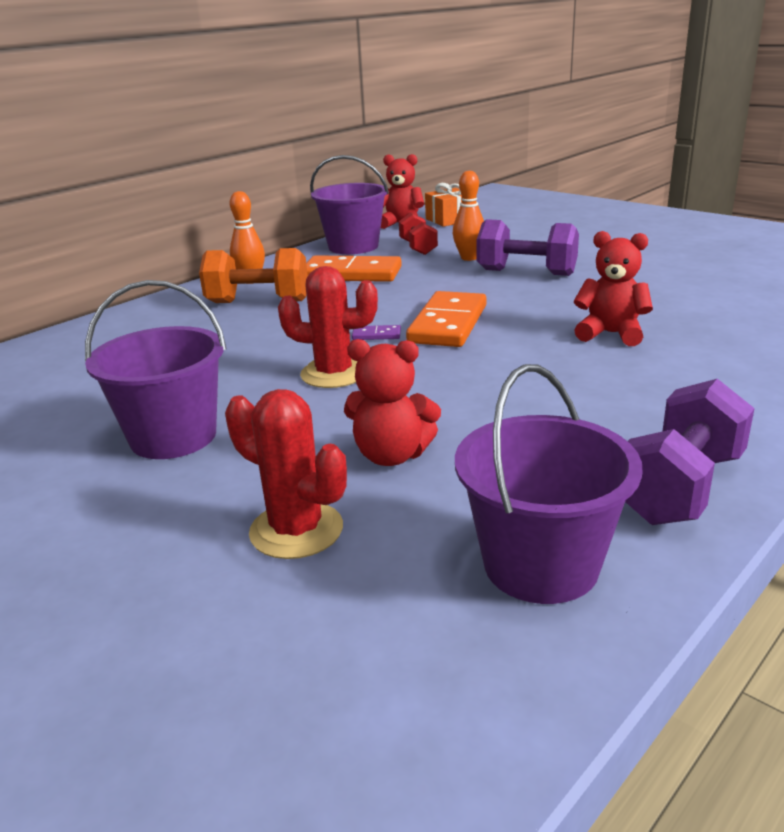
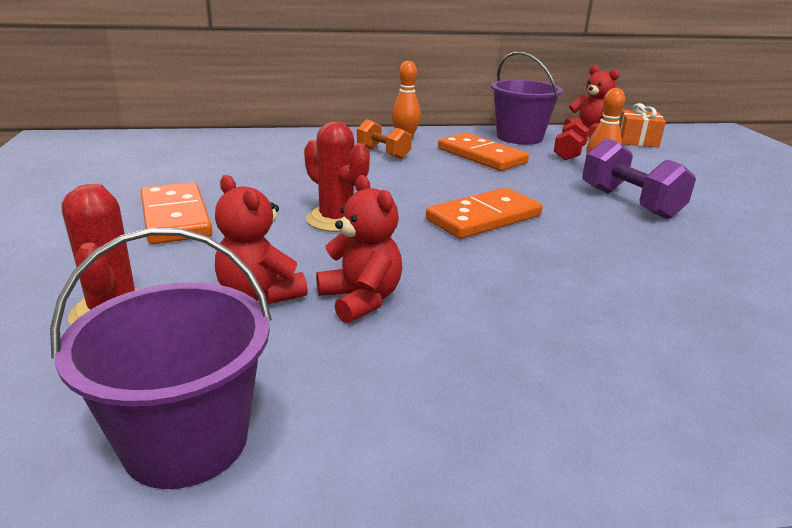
camera: 35 degrees right, 0 degrees up
(173, 437) = (176, 217): purple bucket -> orange domino
(258, 302) = (383, 153): orange dumbbell -> orange dumbbell, size x0.65
(376, 335) = (415, 205): purple domino -> none
(611, 334) = (614, 284): red teddy bear -> red teddy bear (361, 300)
(680, 488) = (414, 455): purple dumbbell -> none

